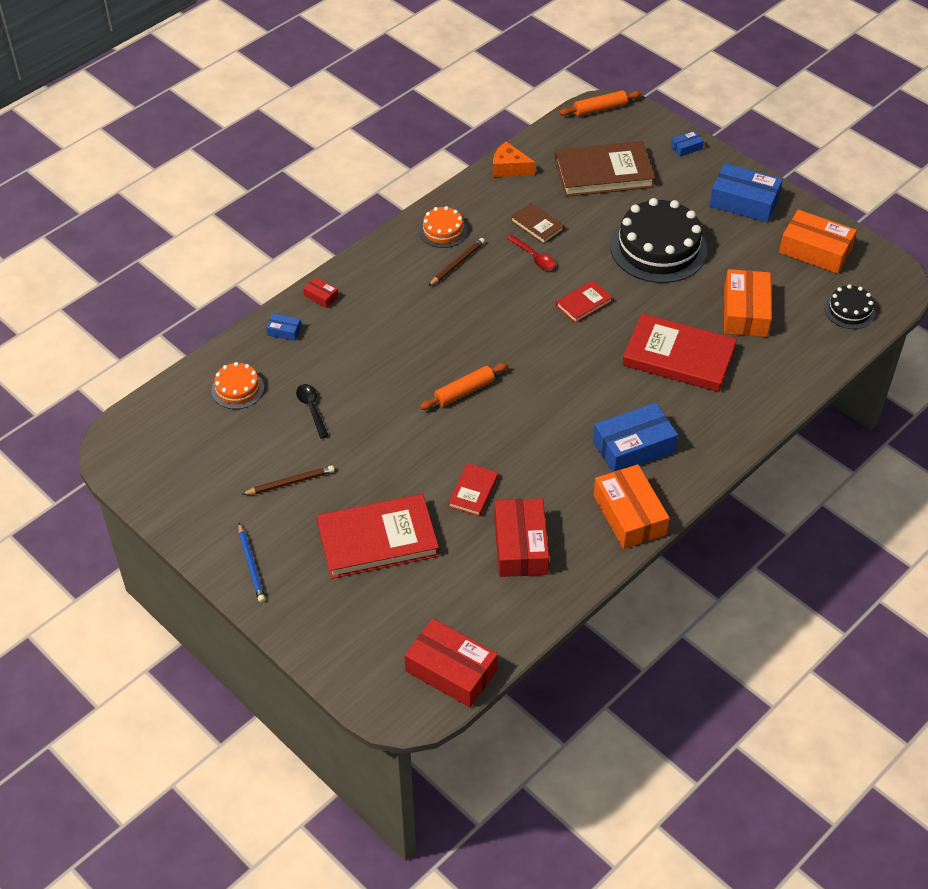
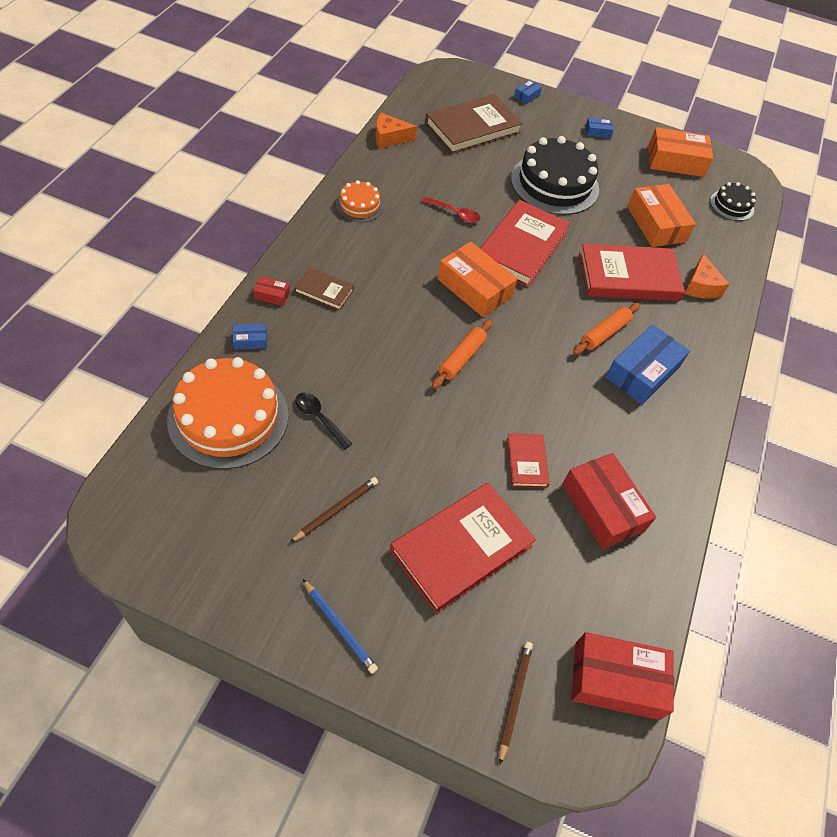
camera: 30 degrees left, 5 degrees up
(237, 389) = (228, 417): orange cake -> orange cake, size x1.99
(457, 263) = (388, 233): brown pencil -> brown pencil (514, 699)
(537, 225) = (441, 184): brown book -> brown book (324, 291)
(584, 303) = (521, 246): red book -> red book, size x2.00
(600, 109) = (439, 75): orange rolling pin -> orange rolling pin (605, 333)
(629, 515) = (679, 442): orange box -> orange box (474, 288)
(744, 202) = (597, 132): blue box -> blue box, size x0.45
(752, 383) = (700, 286): none -> orange cheese

